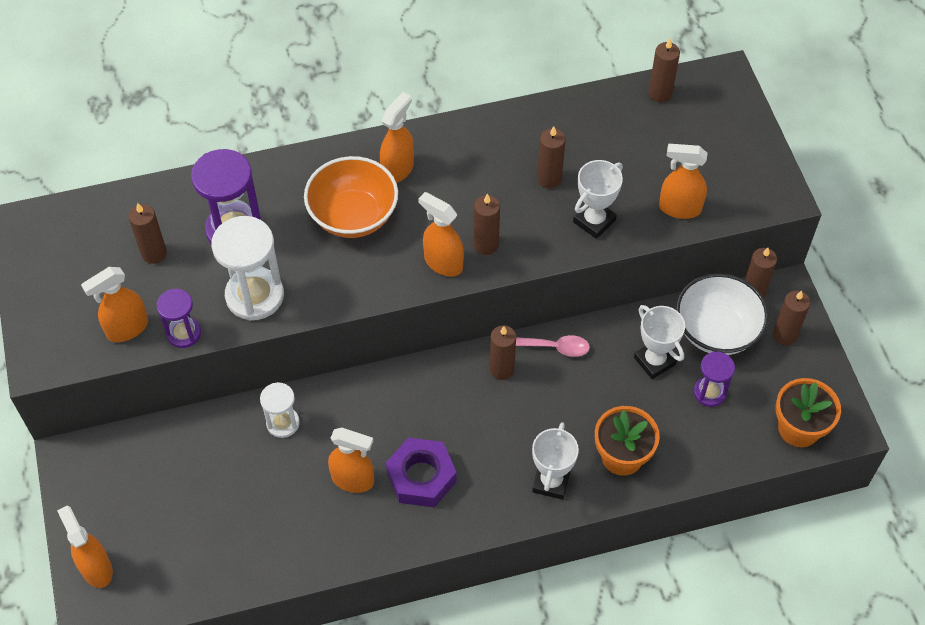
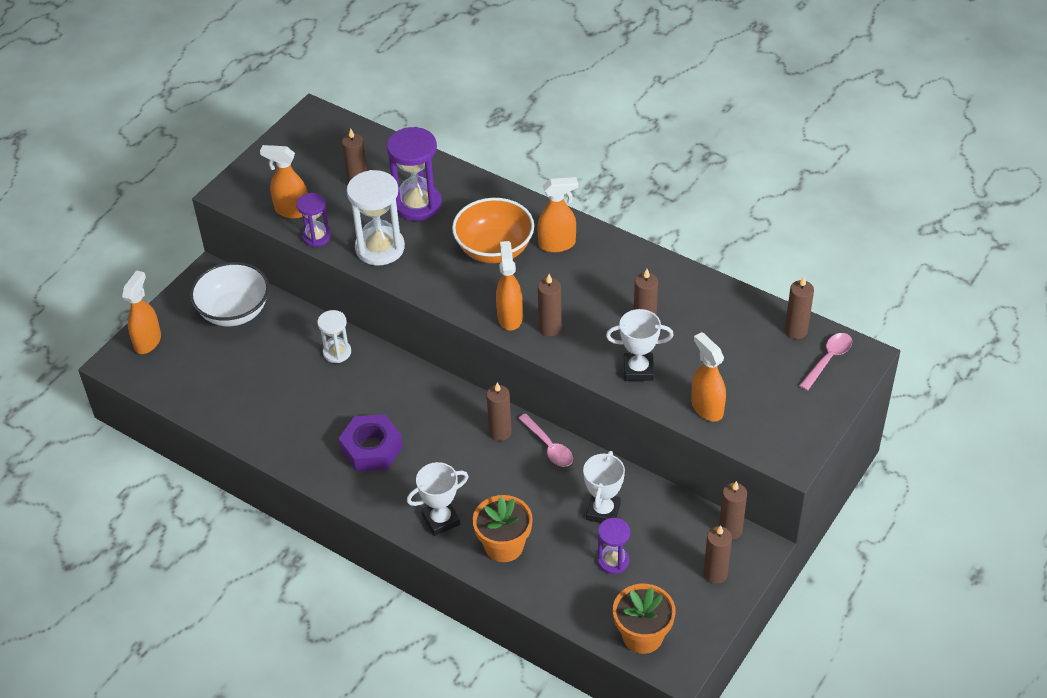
camera: 50 degrees right, 10 degrees down
(353, 480) = (333, 416): orange spray bottle -> none
(709, 98) = (828, 360): none -> pink spoon
(716, 331) = (671, 530): white bowl -> white bowl (234, 312)

